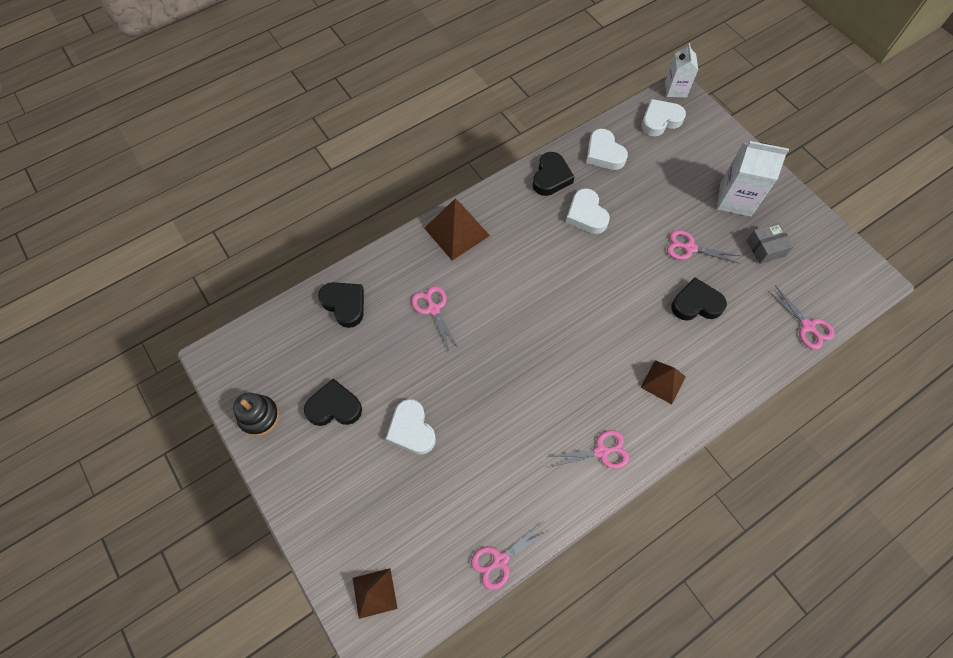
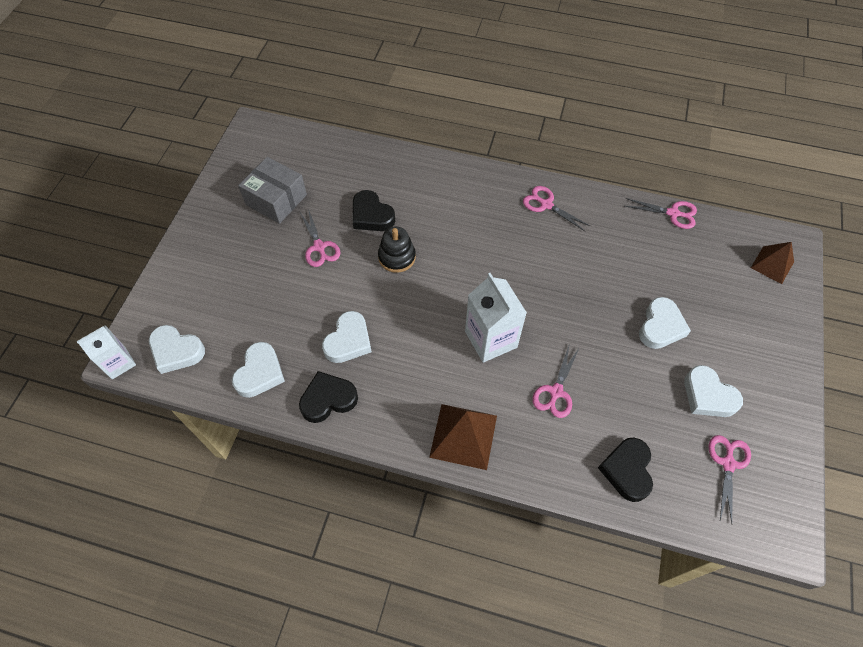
camera: 130 degrees left, 5 degrees down
(259, 416) = (779, 447): black stacking toy -> black stacking toy (397, 257)
(334, 407) = (708, 395): black heart -> white heart
(663, 382) = (458, 200): brown pyramid -> none
(735, 199) = (237, 243): white carton -> white carton (491, 339)
(765, 248) = (276, 200): grey box -> grey box, size x1.54
(807, 326) = (331, 145): pink scissors -> pink scissors (728, 463)

